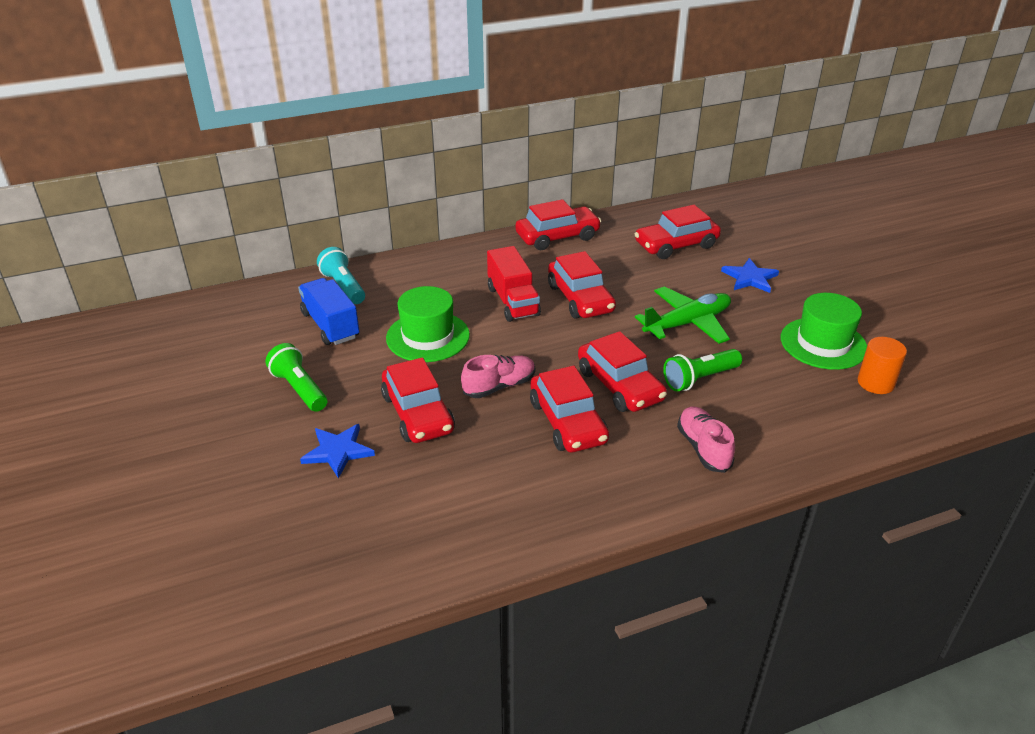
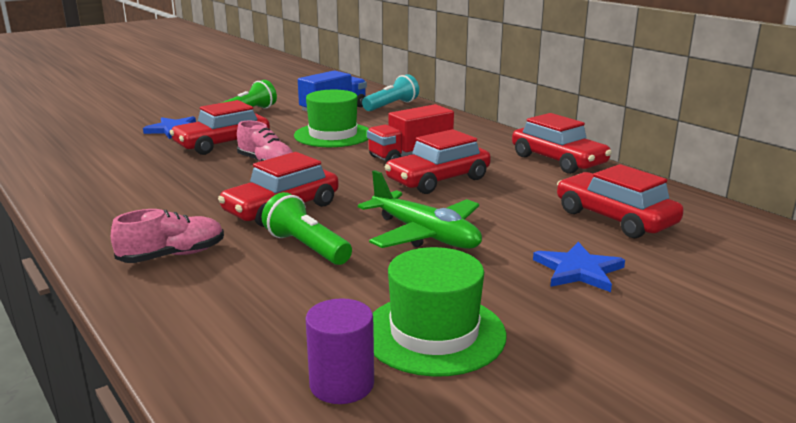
camera: 75 degrees right, 15 degrees down
(568, 422) = (215, 192): red car -> none
(875, 383) = (342, 384): orange cylinder -> purple cylinder

